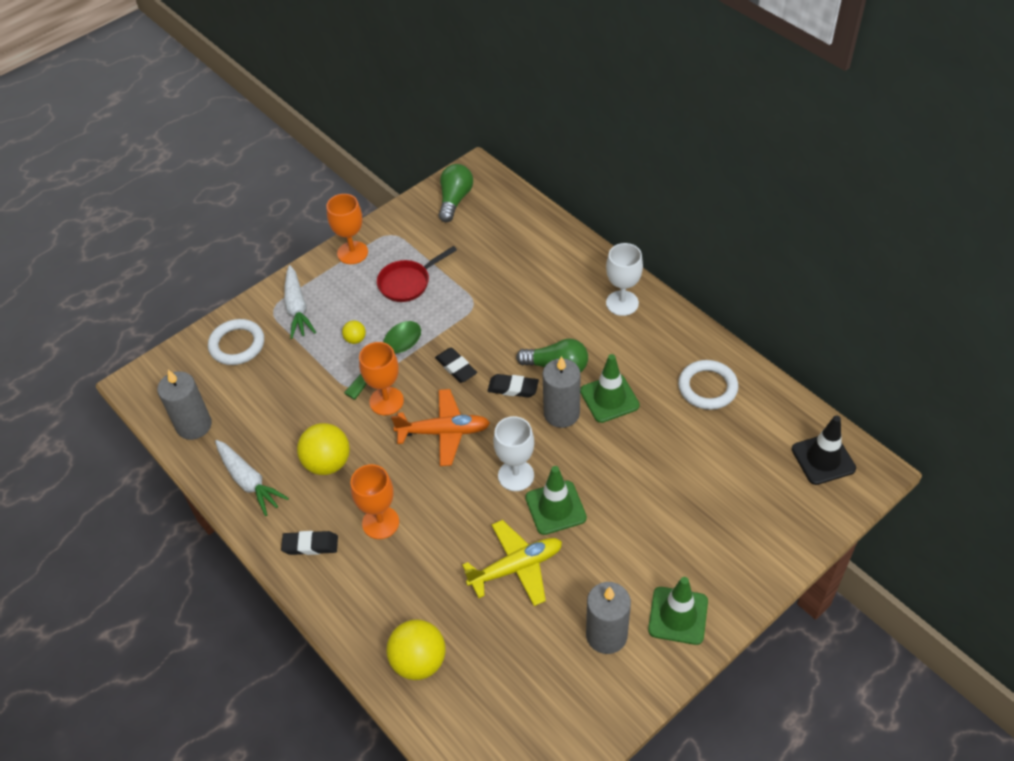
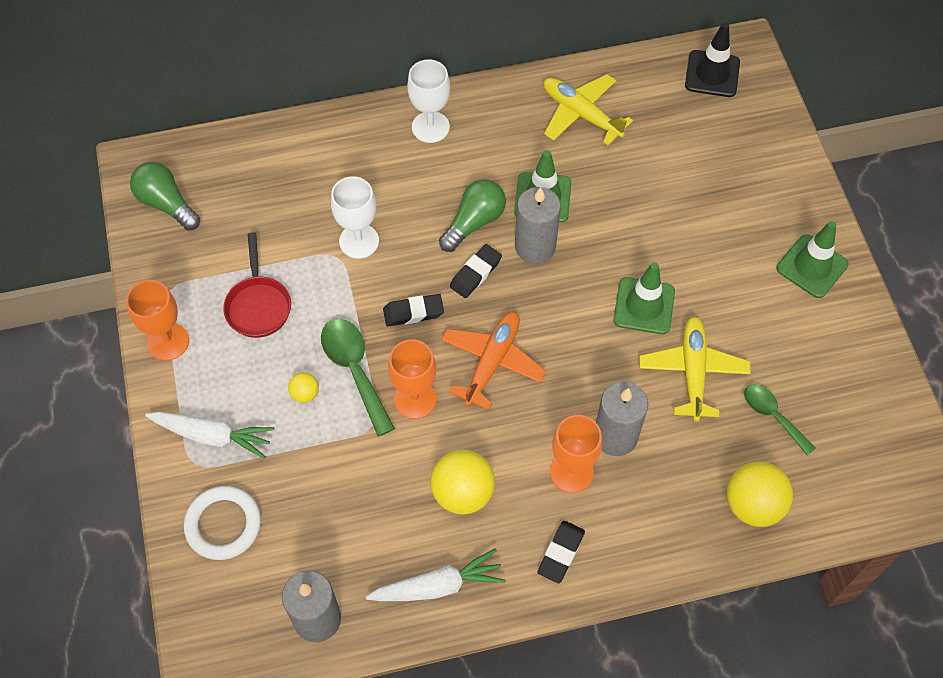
camera: 65 degrees left, 10 degrees up
(510, 643) = (772, 416): none -> green spoon
(516, 475) = (586, 322): white goblet -> white goblet (359, 241)
(606, 635) = (803, 332): grey candle -> grey candle (615, 436)
(707, 387) = (580, 114): white ring -> yellow plane

